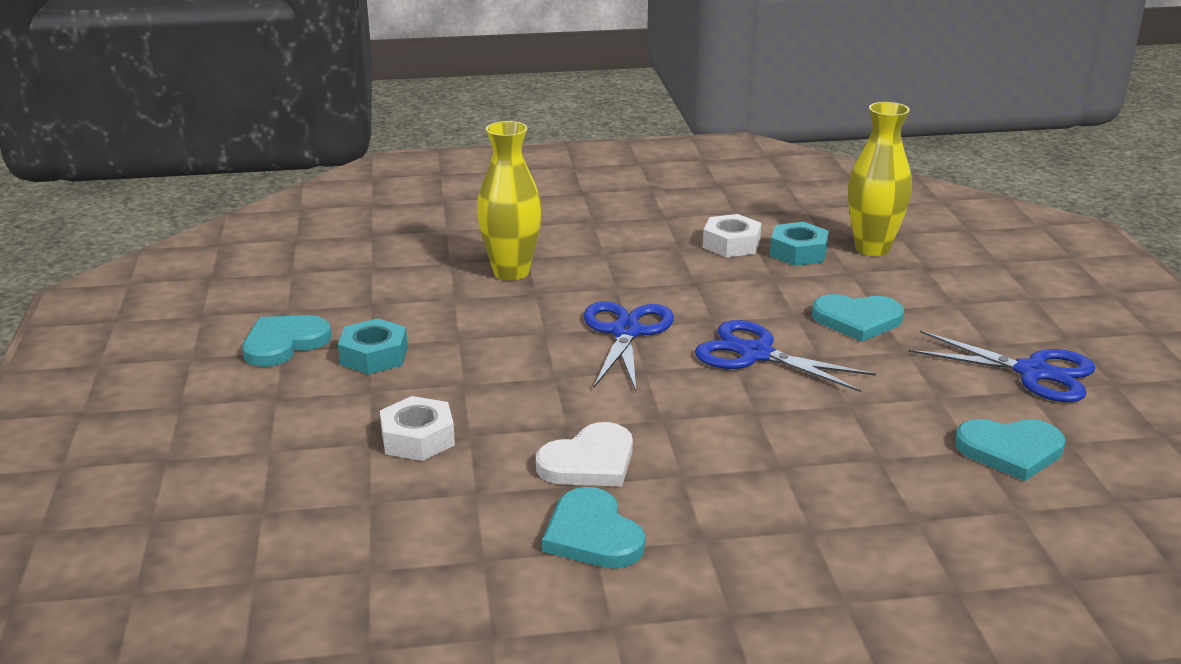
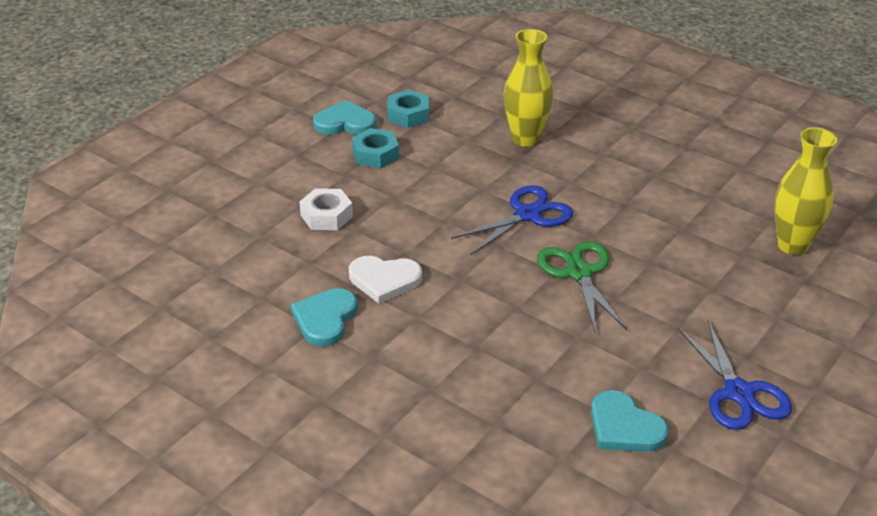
camera: 45 degrees right, 10 degrees up
(731, 244) = (696, 190): white nut -> none
(756, 354) = (579, 273): blue scissors -> green scissors
(798, 252) = (732, 220): turquoise nut -> turquoise nut (408, 115)
(857, 320) = (684, 289): turquoise heart -> none

